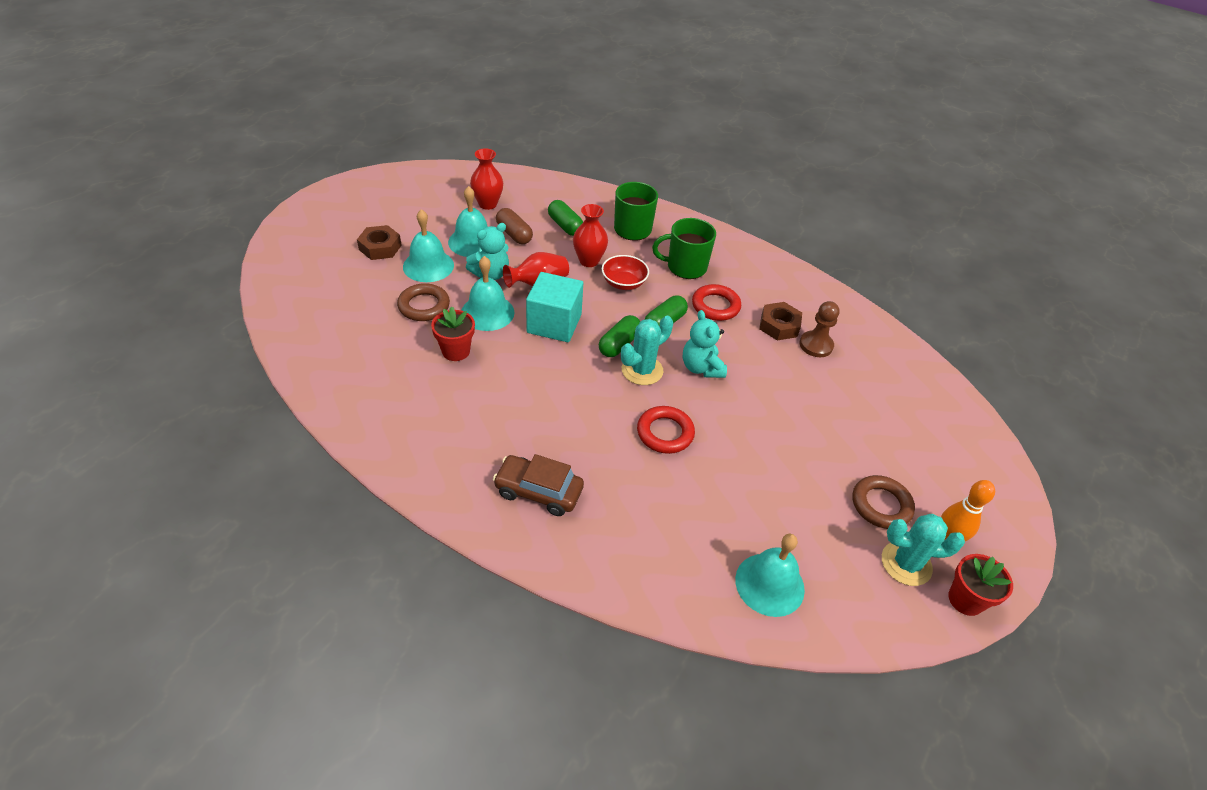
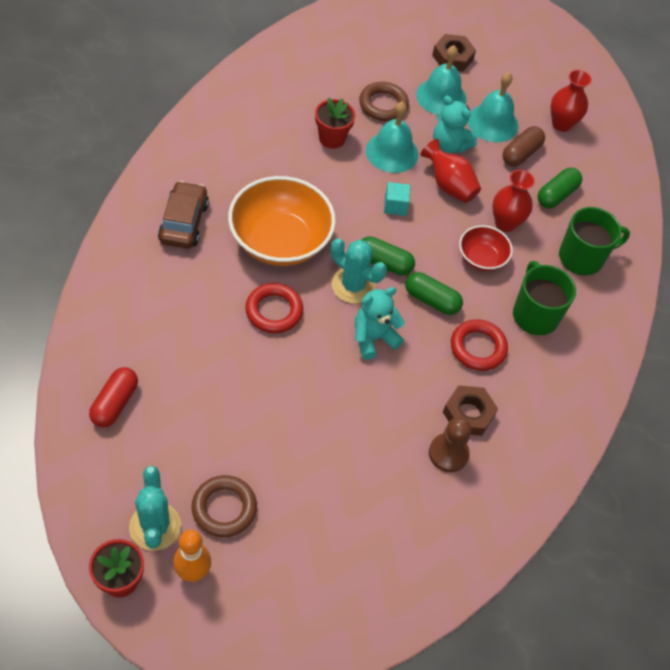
camera: 75 degrees right, 10 degrees up
(554, 323) = (395, 206): turquoise cube -> turquoise cube, size x0.49
(579, 414) = (280, 241): none -> orange bowl
(769, 584) = (115, 403): turquoise bell -> red capsule

